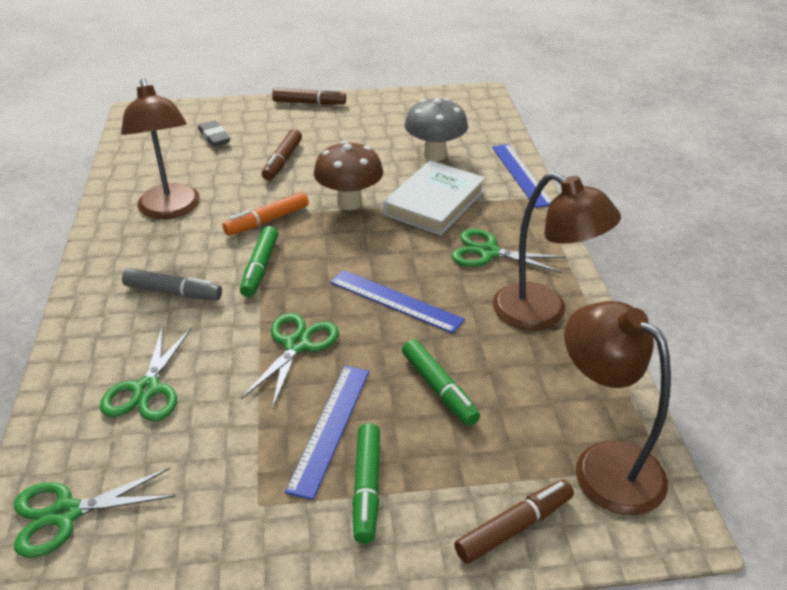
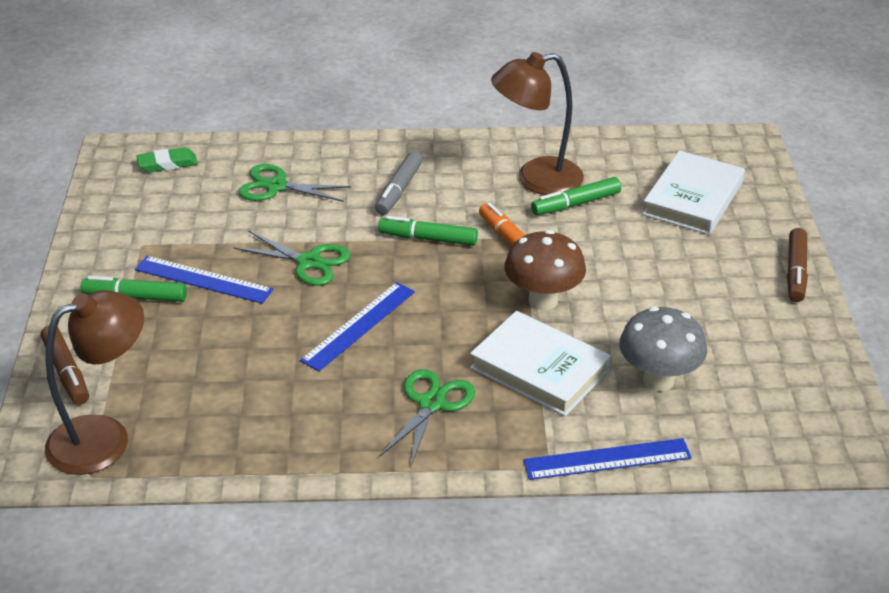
camera: 95 degrees right, 0 degrees up
(65, 513) = (167, 164): green scissors -> green eraser
(214, 137) = (693, 199): grey eraser -> white book
(282, 161) = (638, 251): brown marker -> none
(439, 389) = (228, 345): green marker -> green marker (575, 204)
(543, 313) = (315, 432): brown lamp -> none

